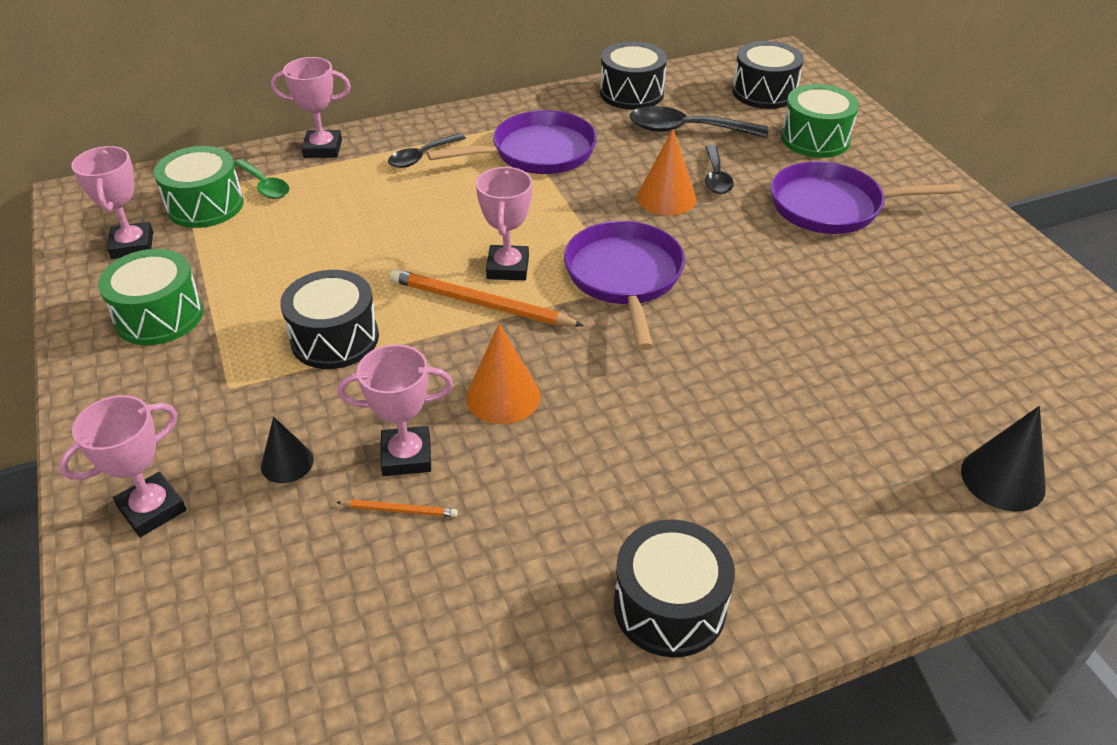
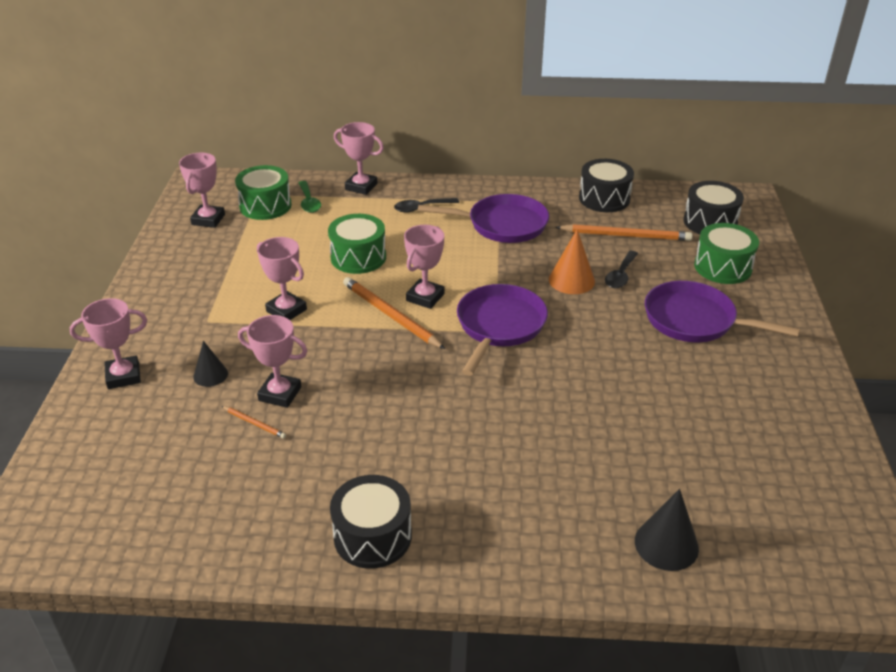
camera: 25 degrees right, 5 degrees down
(159, 316) = (196, 267): green drum -> green drum (358, 257)
(335, 338) = (286, 310): black drum -> pink trophy
(503, 396) = (363, 377): orange cone -> none
(686, 130) = (625, 235): black spoon -> orange pencil

